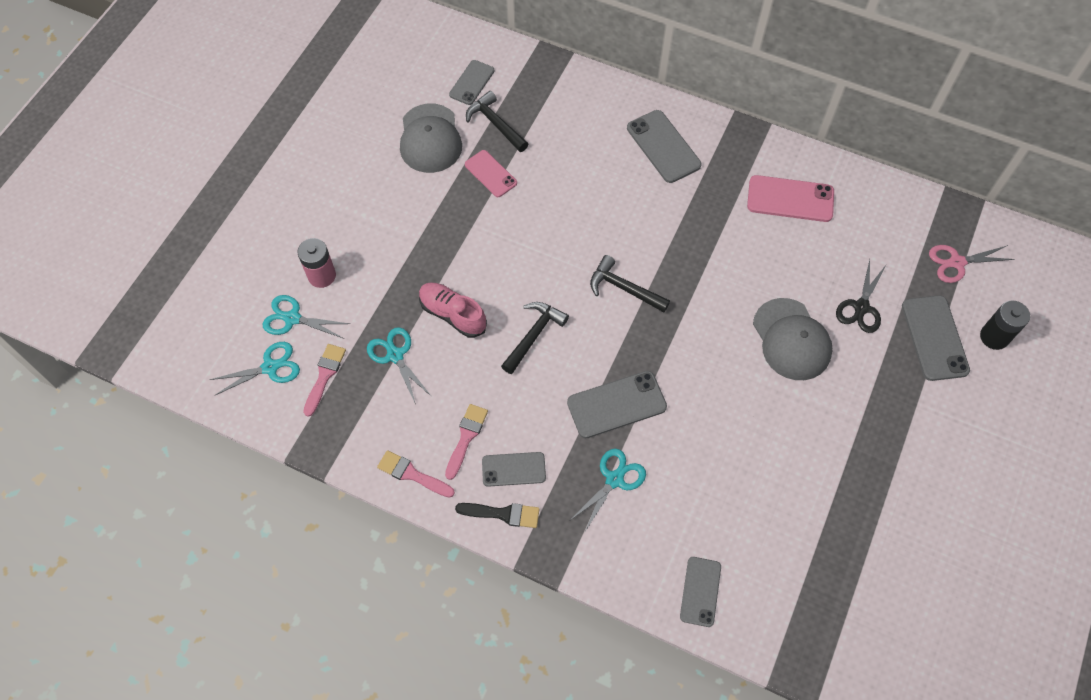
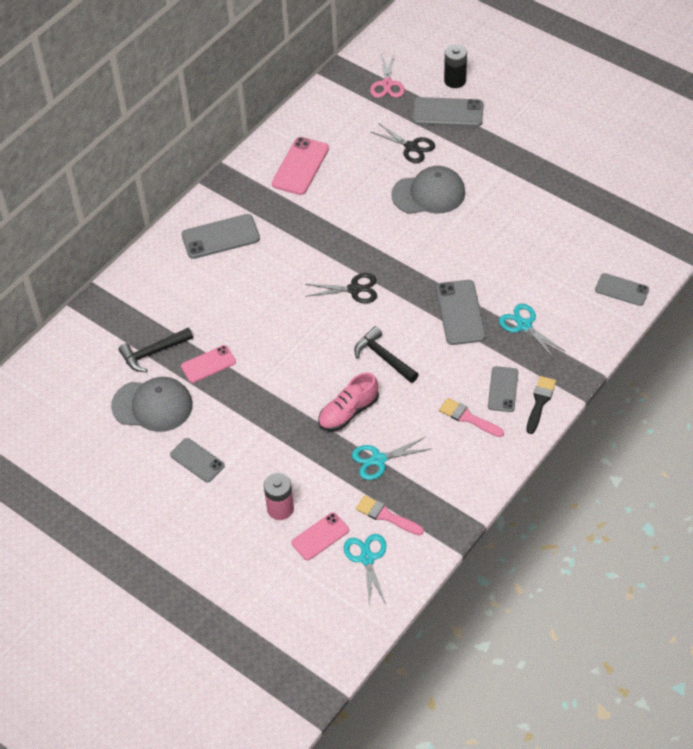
camera: 75 degrees left, 10 degrees down
(292, 318) = (320, 536): turquoise scissors -> pink phone
(412, 474) = (494, 460): pink brush -> none
(472, 82) = (98, 364): grey phone -> grey phone (197, 460)
(623, 288) = (354, 289): black hammer -> black scissors

